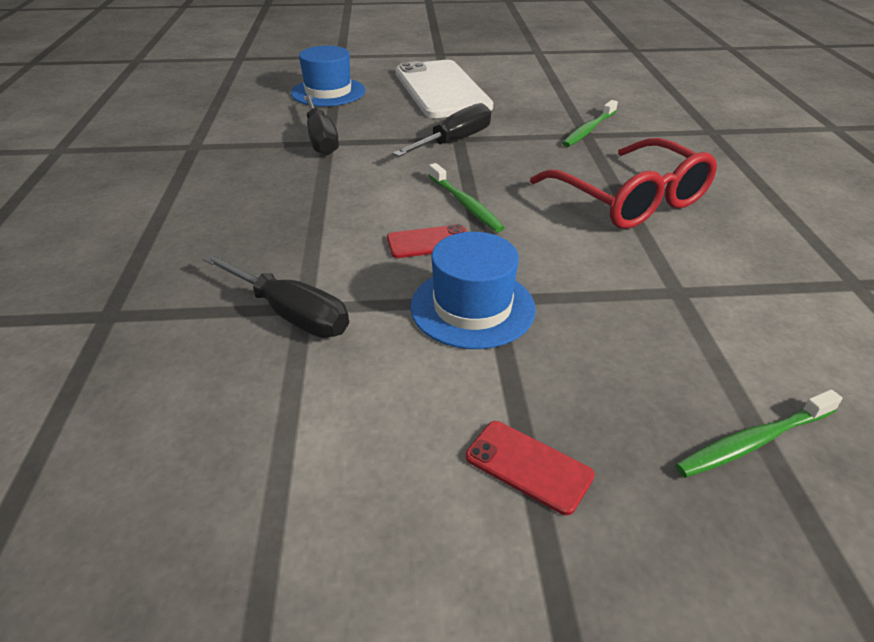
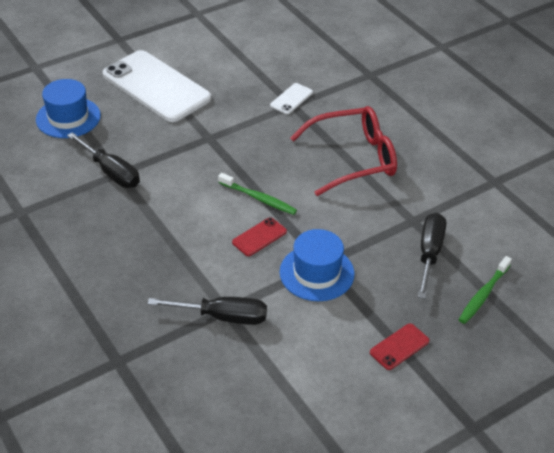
camera: 30 degrees left, 5 degrees up
(454, 141) = (208, 142): black screwdriver -> black screwdriver (429, 254)
(528, 466) = (399, 347): red phone -> red phone turned 45 degrees counterclockwise
(589, 129) = (291, 99): green toothbrush -> white phone
(630, 200) = (353, 159): red glasses -> red glasses turned 45 degrees counterclockwise

